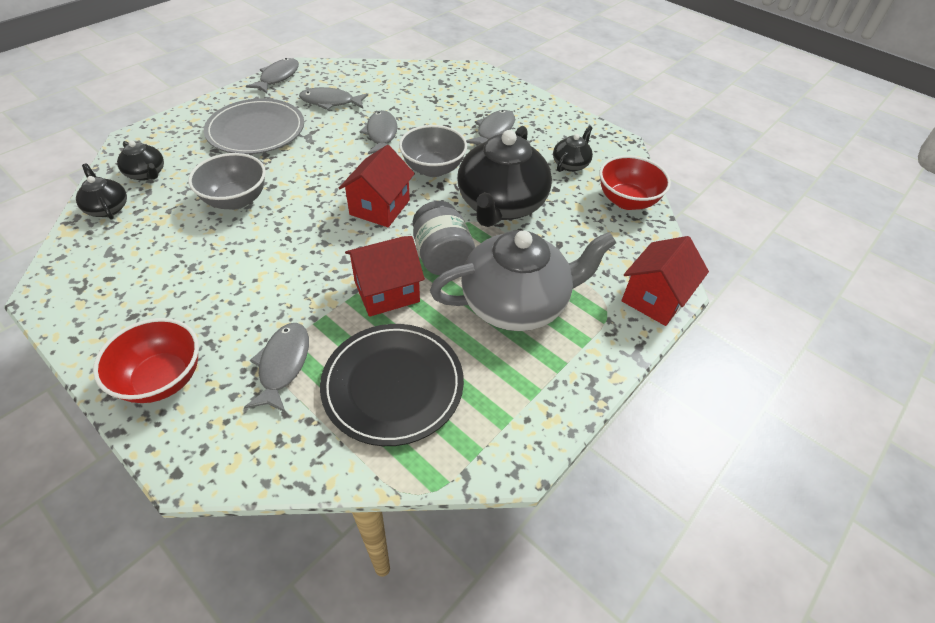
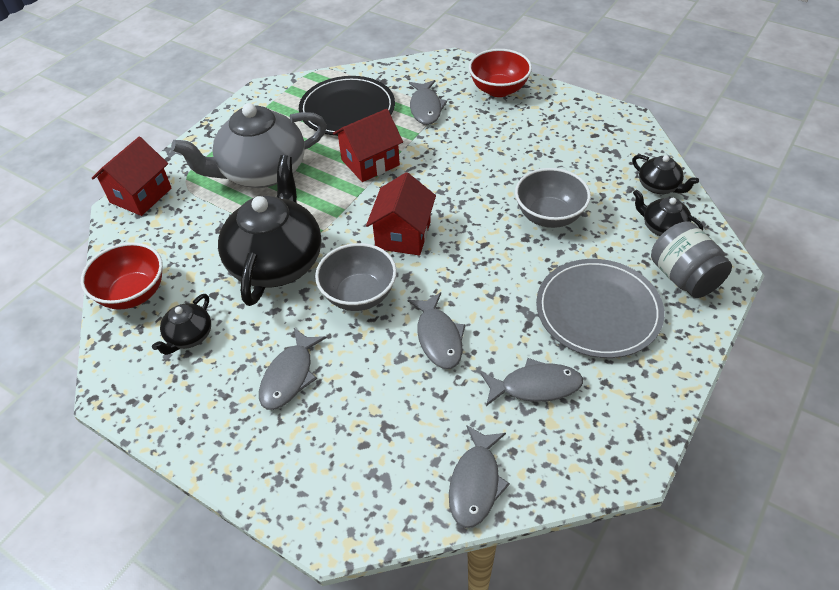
camera: 175 degrees right, 0 degrees up
(278, 77) = (647, 427): grey fish -> grey fish (475, 483)
(442, 257) = (330, 197): grey jar -> grey jar (684, 277)

